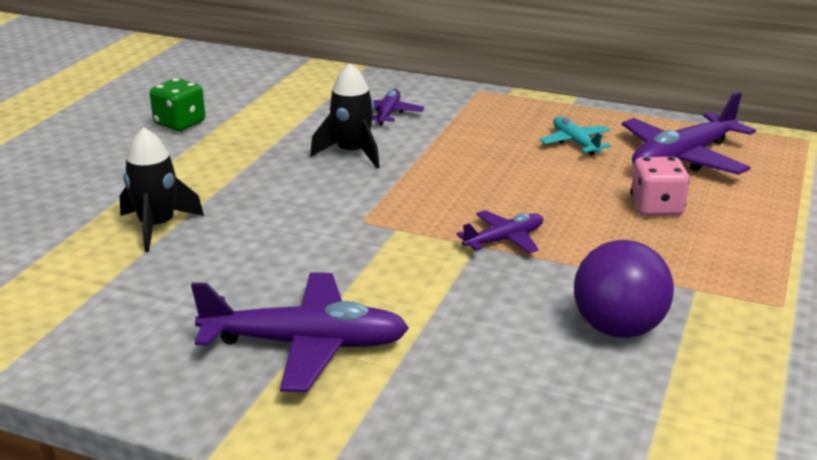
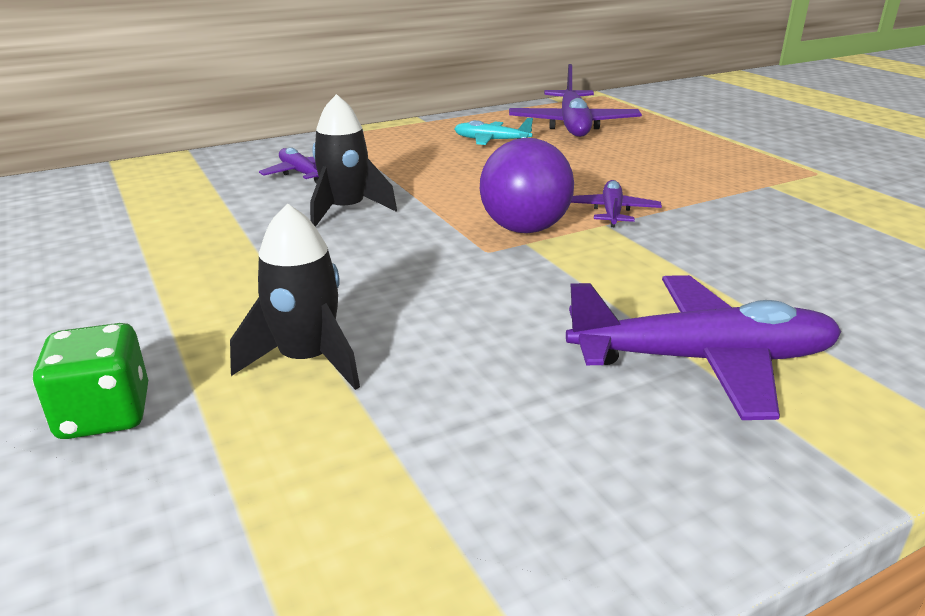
camera: 50 degrees left, 0 degrees up
(180, 123) = (83, 262): green dice -> green dice (105, 415)
(305, 344) = (702, 360): purple plane -> purple plane turned 45 degrees clockwise
(618, 328) = (804, 225): purple ball -> purple ball (524, 229)
(656, 207) = (634, 155): pink dice -> none

